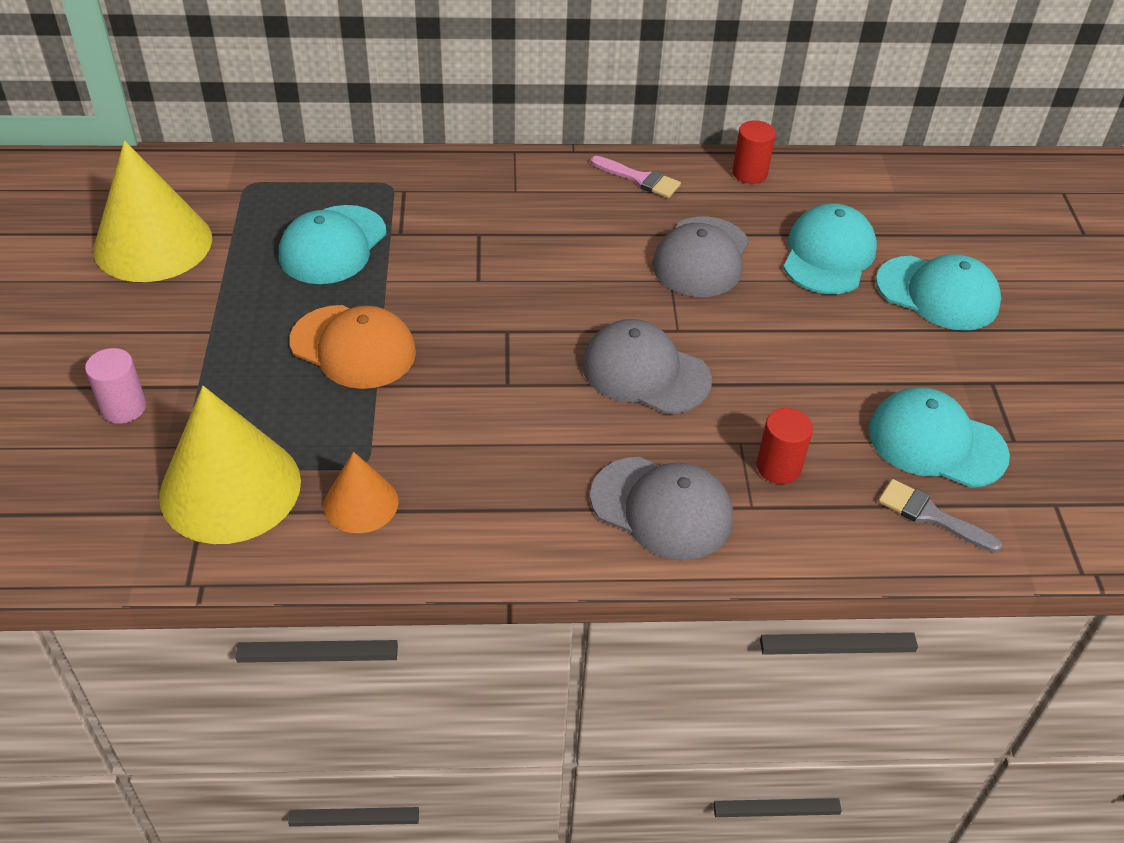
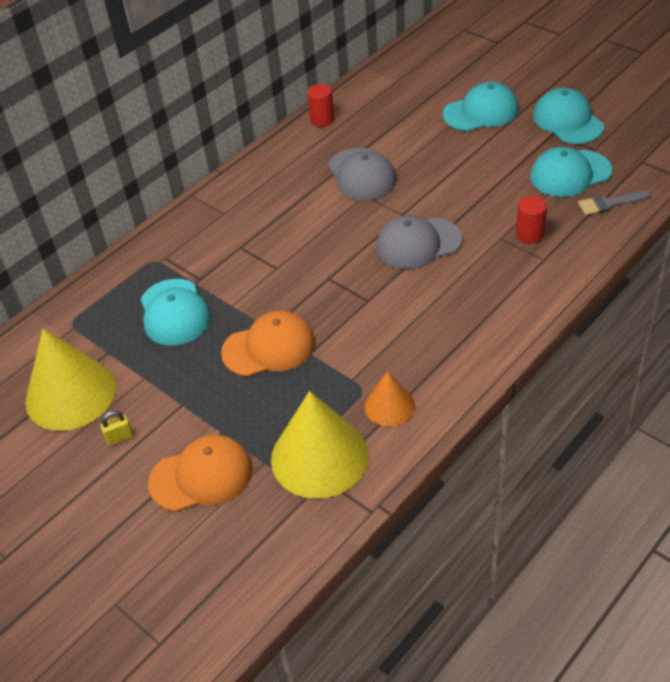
camera: 40 degrees left, 0 degrees up
(123, 408) = (201, 476): pink cylinder -> orange cap
(125, 314) = (120, 437): none -> yellow padlock
(640, 179) = (276, 161): pink brush -> none
(662, 508) = (512, 291): grey cap -> none
(828, 255) = (413, 130): turquoise cap -> turquoise cap (567, 121)

